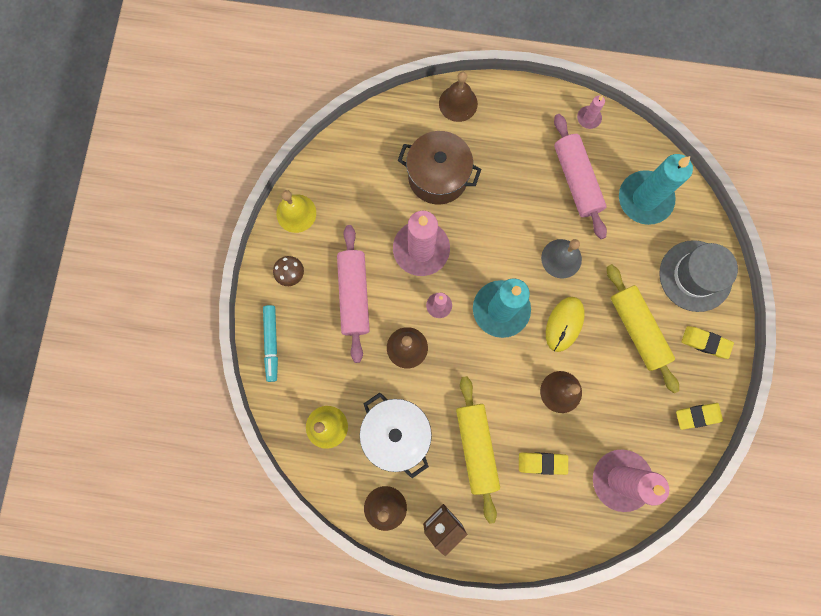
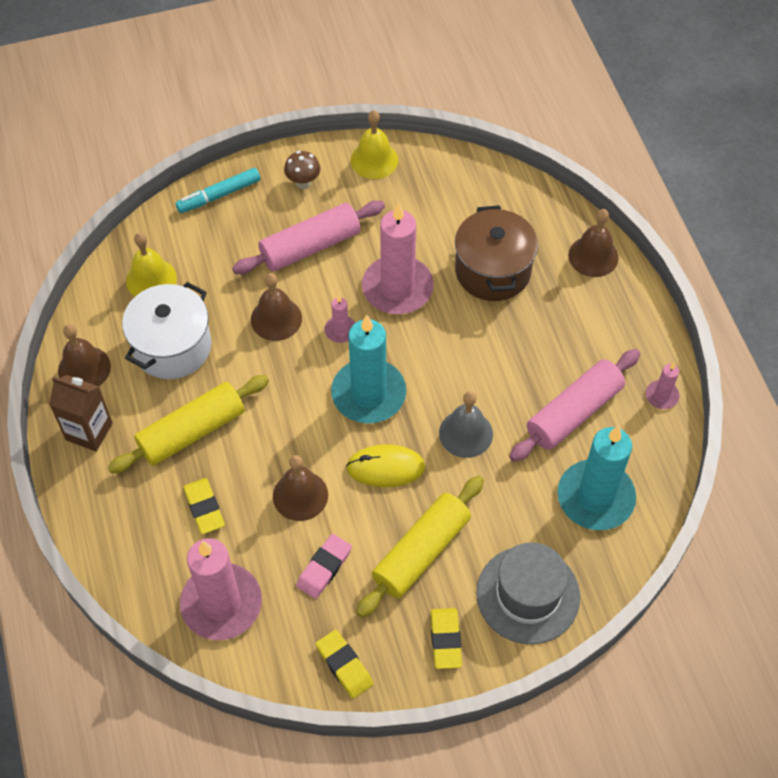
camera: 65 degrees right, 20 degrees down
(622, 399) = (324, 568): none -> pink eraser

